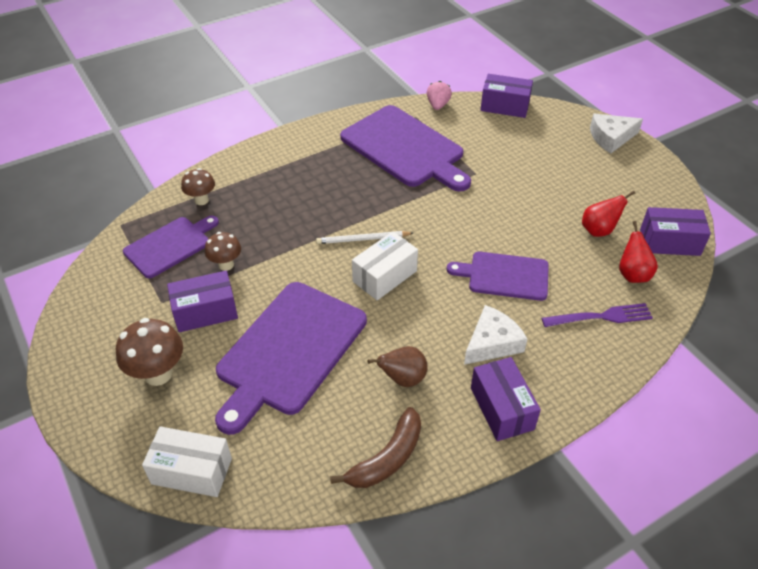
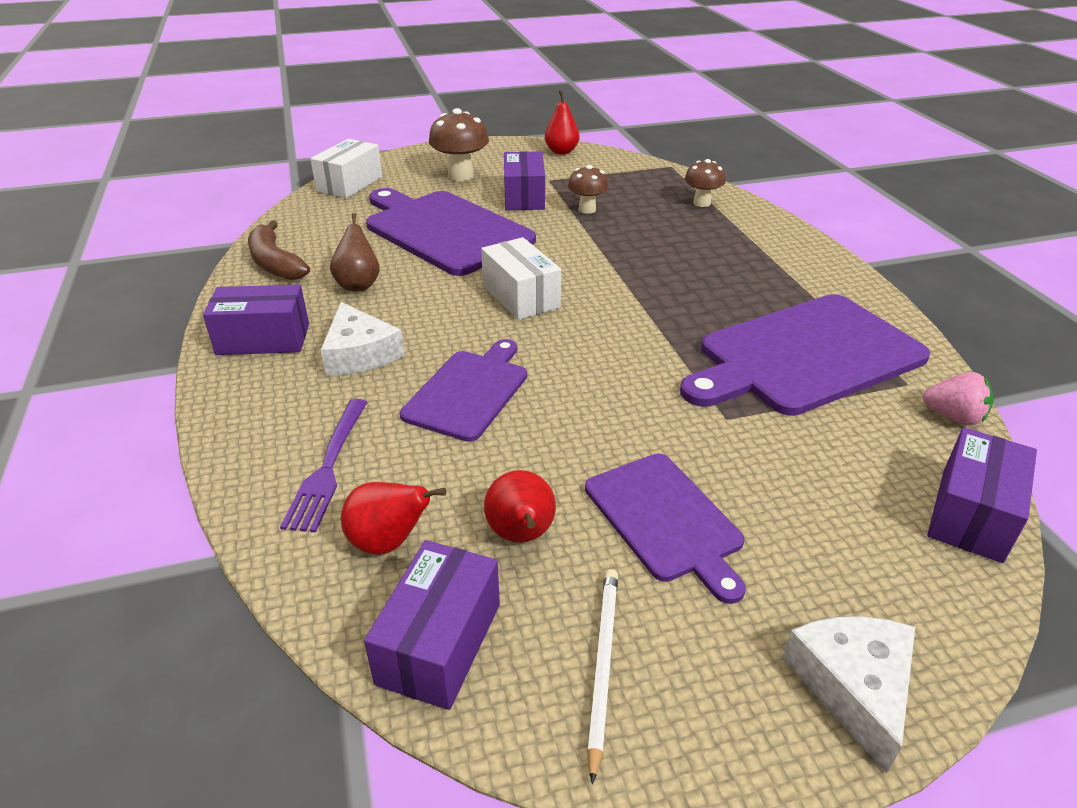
camera: 105 degrees right, 10 degrees down
(83, 306) = (561, 151): none -> red pear
(170, 246) = (629, 186): purple cutting board -> purple cutting board (665, 520)
(363, 239) = (596, 291): white pencil -> white pencil (602, 664)

